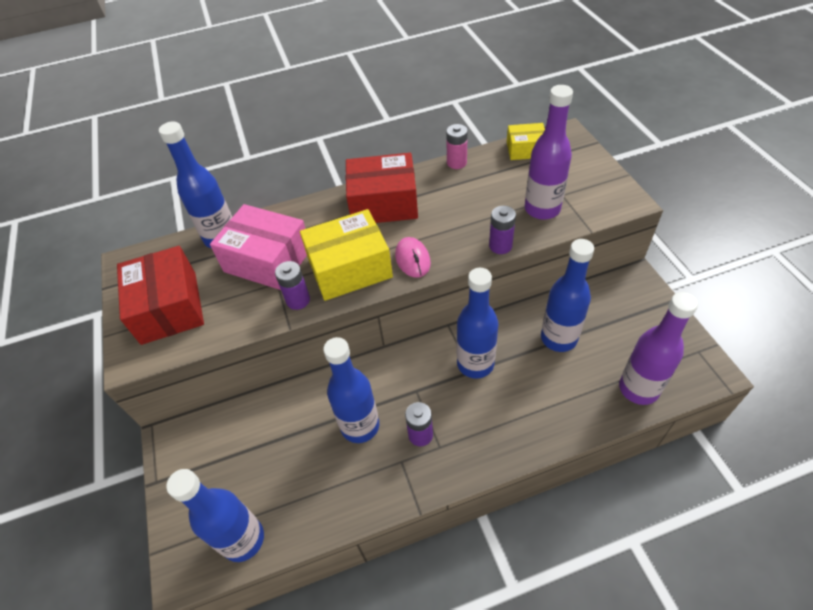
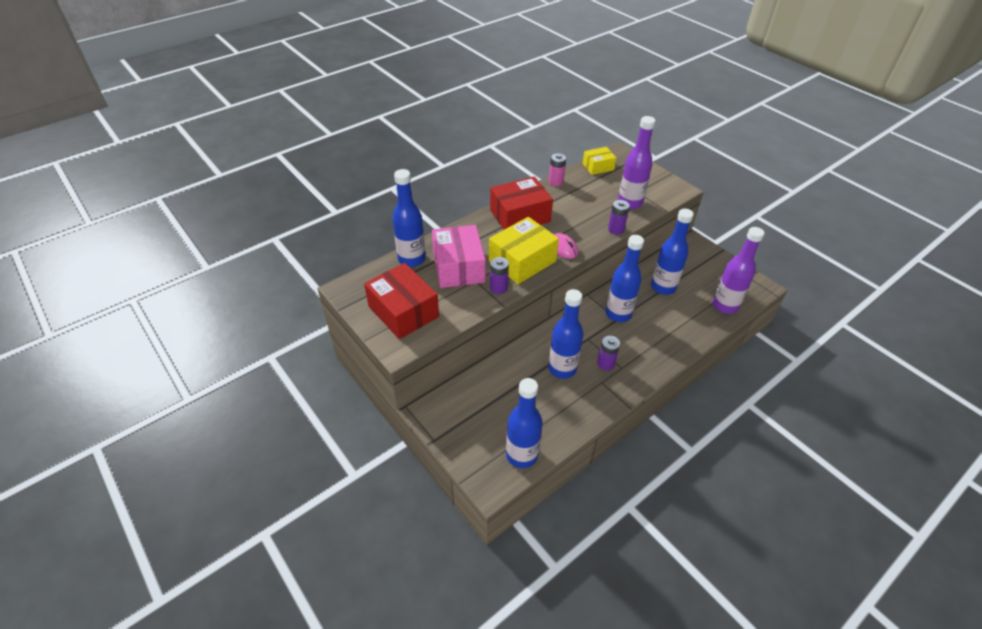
camera: 25 degrees left, 5 degrees down
(268, 260) = (458, 267): pink box -> pink box turned 75 degrees clockwise

